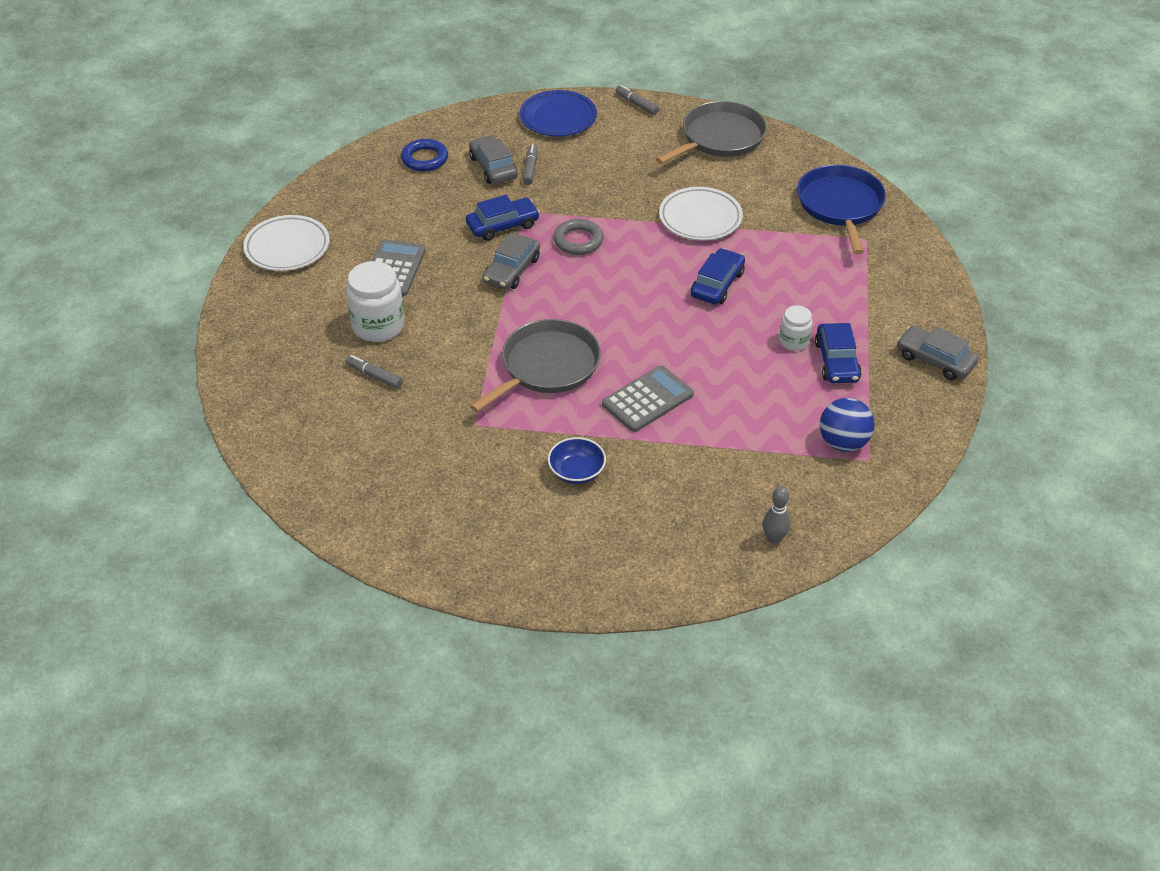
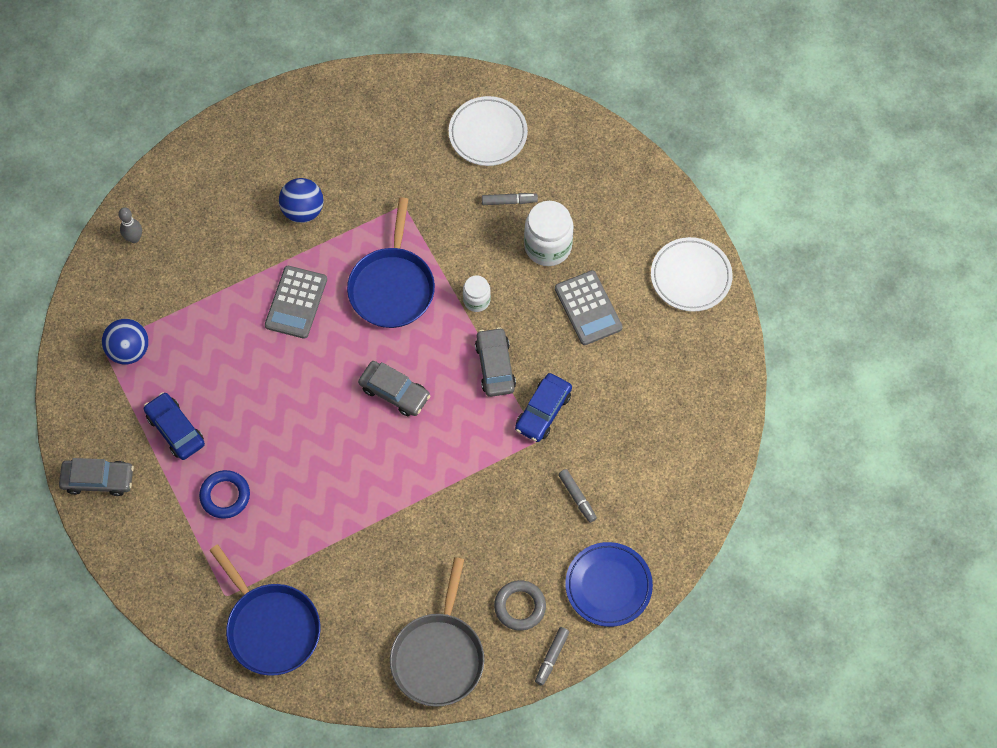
camera: 145 degrees right, 20 degrees up
(425, 159) = (678, 449): blue ring -> blue ring (225, 496)
(493, 167) = (610, 478): grey car -> grey car (394, 392)
(546, 366) = (392, 287): grey pan -> blue pan
(576, 471) = (303, 210): blue bowl -> blue ball
(578, 241) = (467, 434): grey ring -> grey ring (520, 606)
(636, 104) = (551, 657): grey marker -> grey marker turned 105 degrees clockwise
(700, 218) = (384, 529): white plate -> white plate (488, 134)
(717, 284) = (319, 456): blue car -> none
(794, 341) = (220, 430): white jar -> white jar (476, 300)

